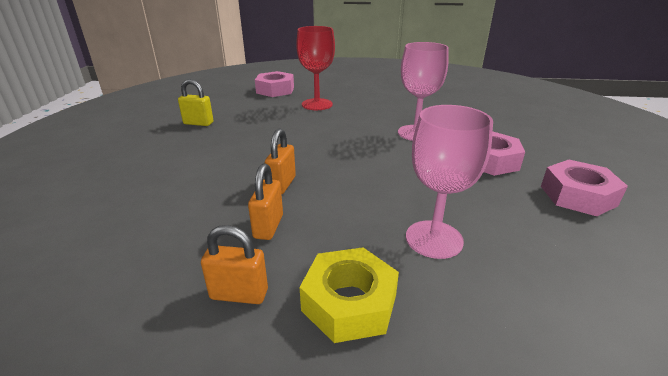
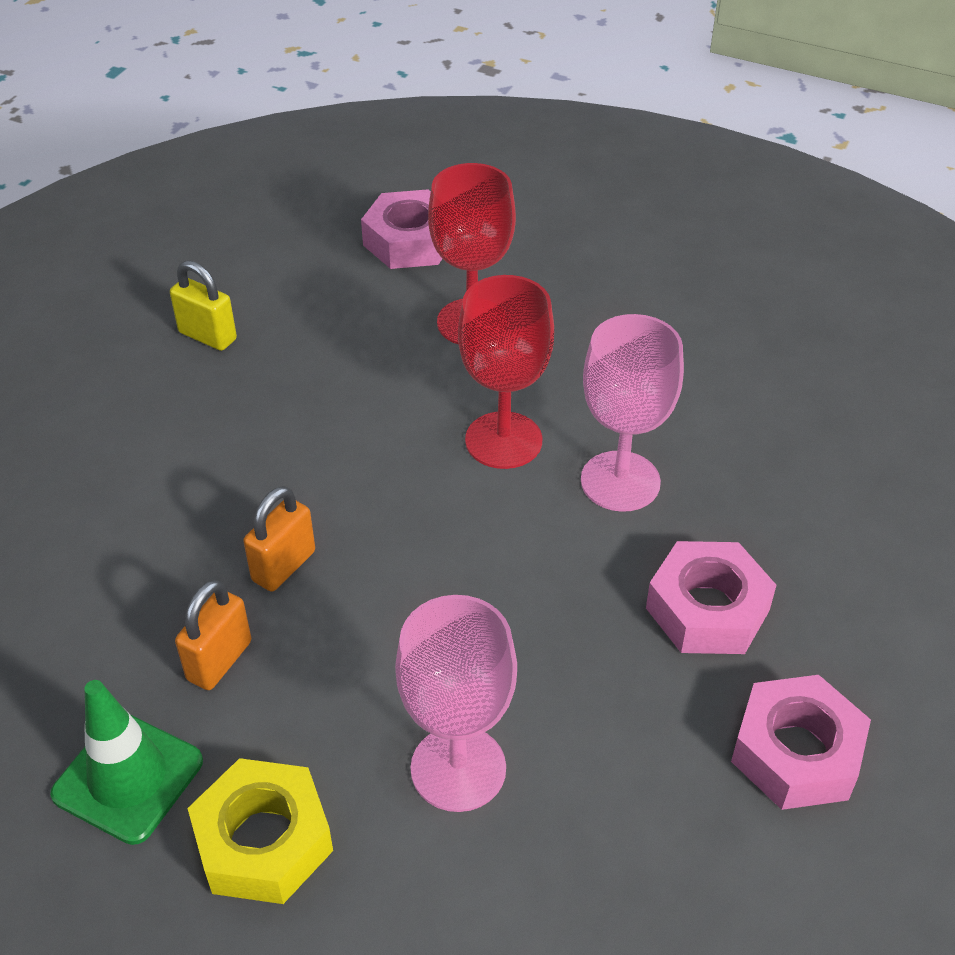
camera: 20 degrees right, 15 degrees up
(239, 294) = (128, 778): orange padlock -> green traffic cone
(357, 130) = (503, 440): none -> red goblet

